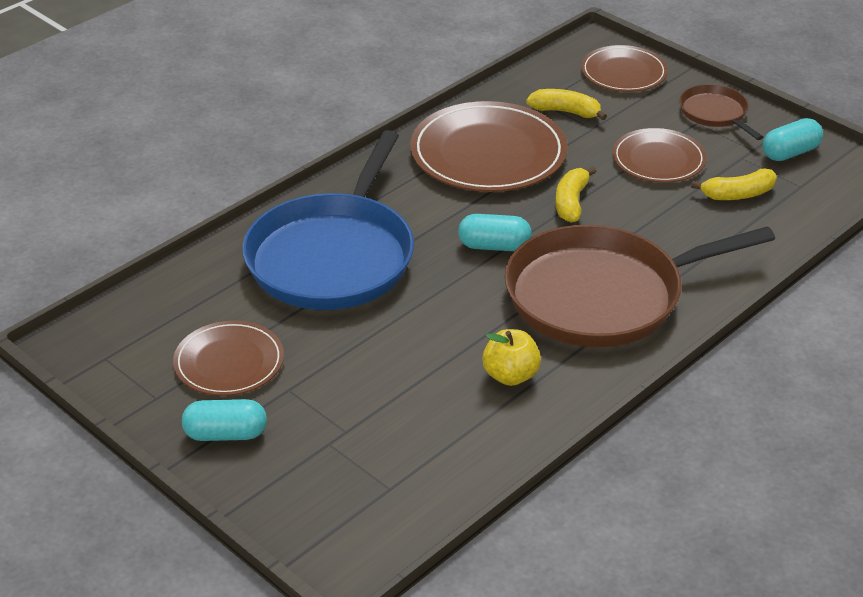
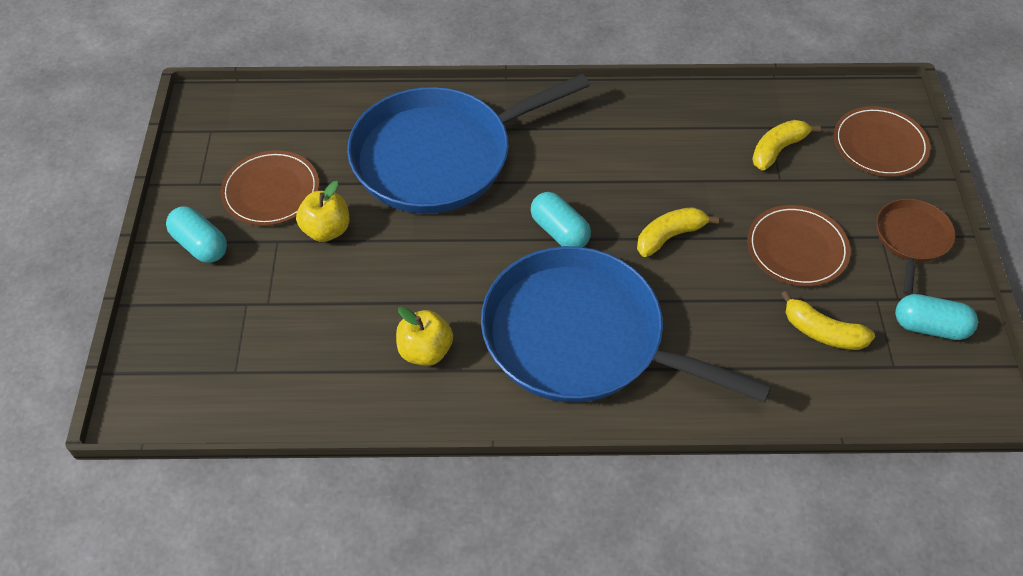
camera: 45 degrees right, 15 degrees up
(318, 356) = (326, 230): none -> yellow apple
(488, 153) = (663, 146): brown plate -> none
(566, 112) = (777, 150): yellow banana -> yellow banana turned 105 degrees counterclockwise
(602, 295) = (581, 338): brown pan -> blue pan

